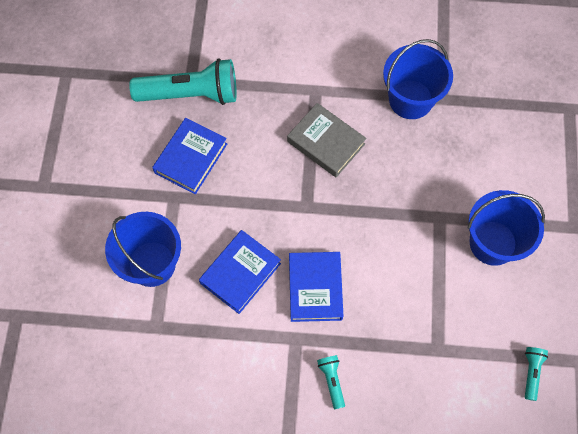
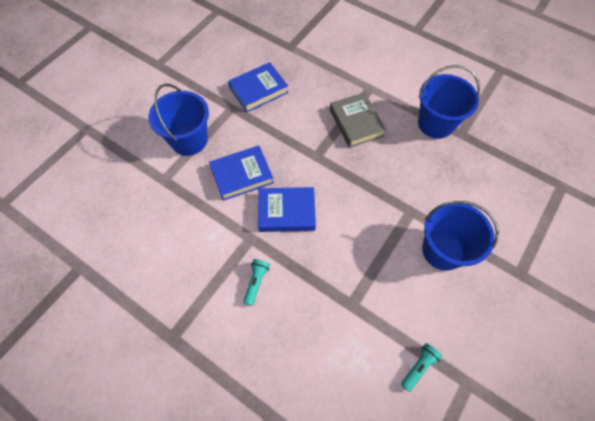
camera: 30 degrees right, 5 degrees down
(191, 94) = (284, 54): turquoise flashlight -> none
(315, 288) = (286, 212): blue book -> blue book turned 60 degrees clockwise

